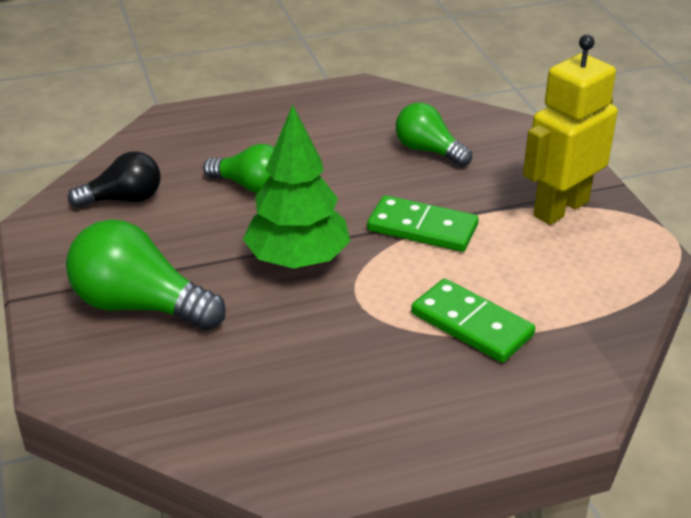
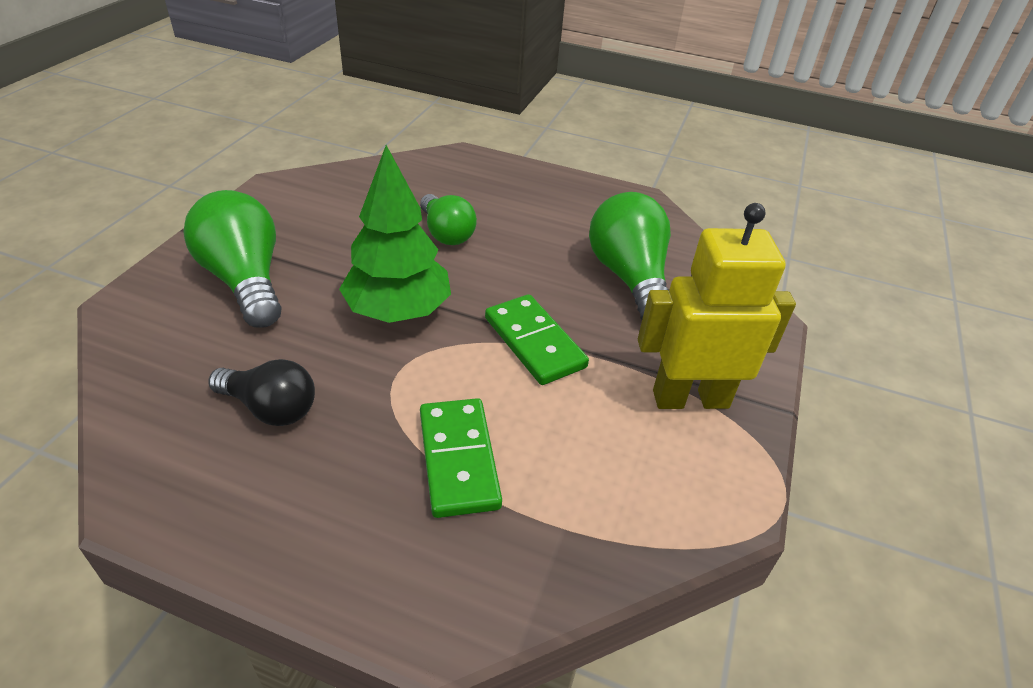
camera: 35 degrees right, 5 degrees up
(124, 199) = (347, 197): black light bulb -> black light bulb (271, 408)
(428, 150) = (629, 278): green light bulb -> green light bulb, size x1.57

